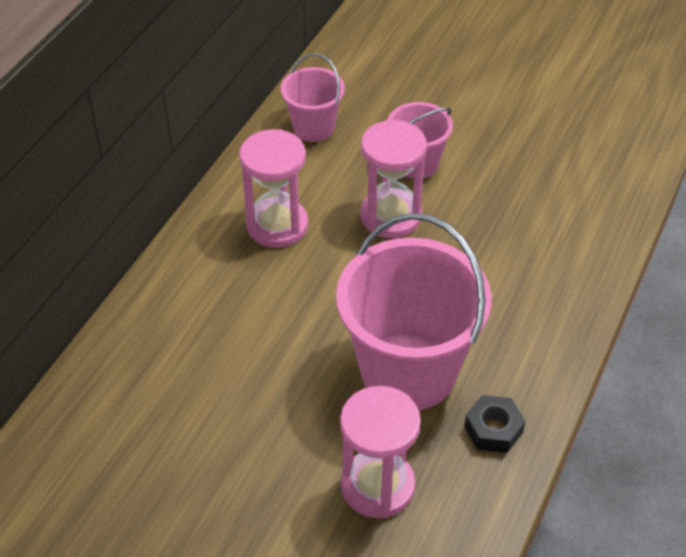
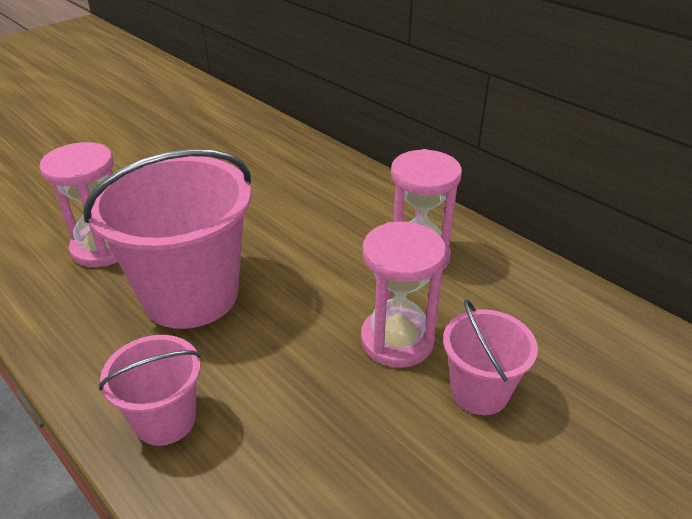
camera: 110 degrees right, 10 degrees down
(313, 127) = (567, 316): pink bucket -> pink bucket (165, 420)
(493, 429) = (84, 331): black nut -> none

